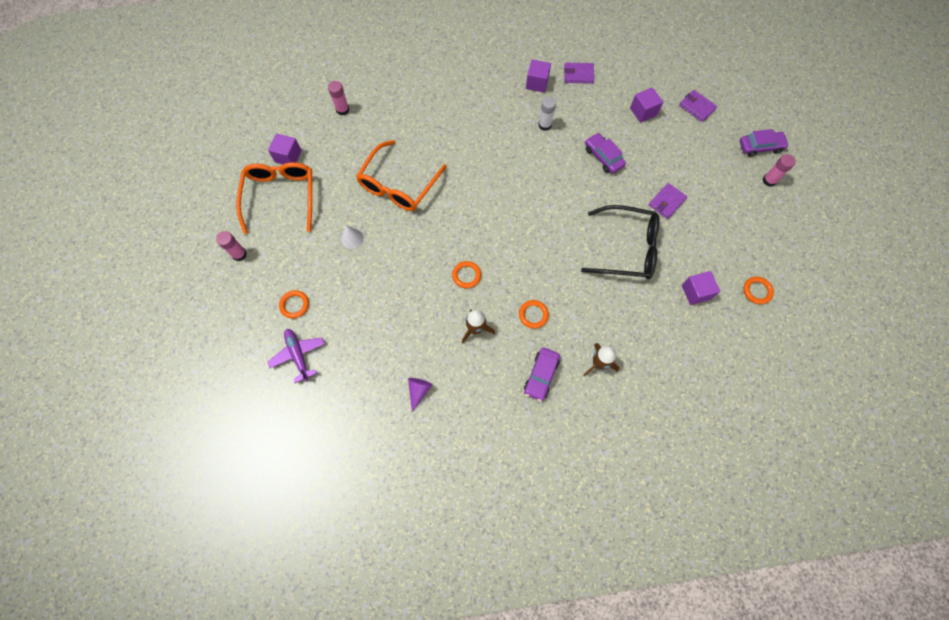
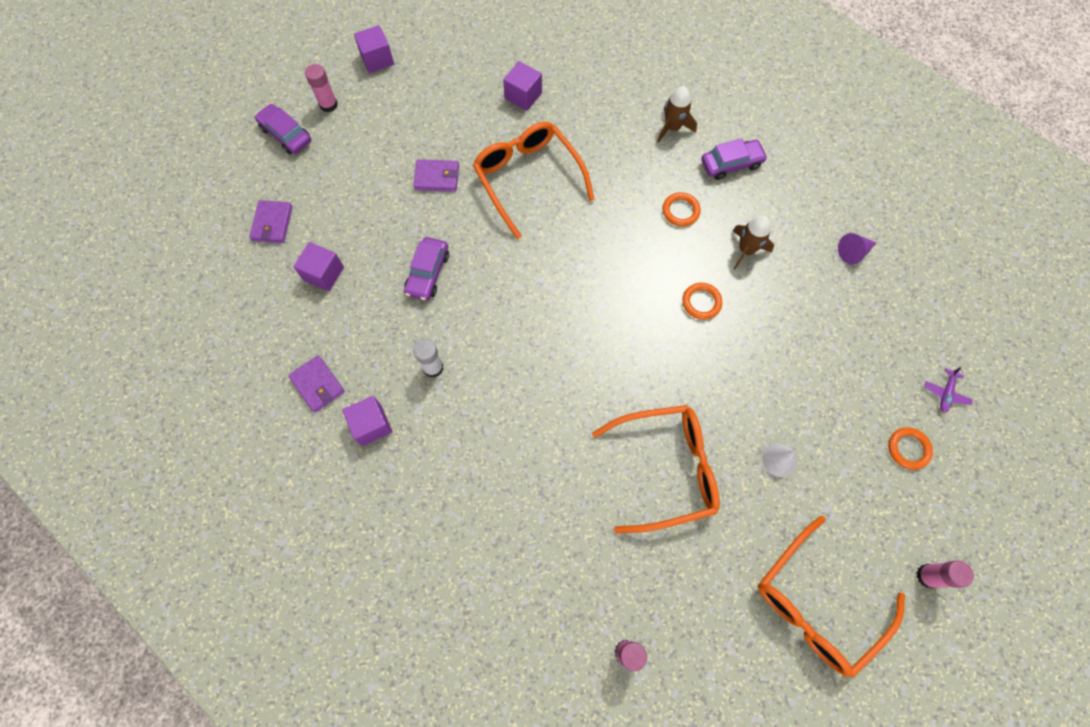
camera: 130 degrees left, 0 degrees up
(288, 156) = (759, 655): purple cube -> purple cube (377, 59)
(298, 355) = (945, 393): purple plane -> purple plane, size x0.60
(626, 248) = (528, 179): black glasses -> orange glasses
(757, 291) = (476, 51): orange ring -> none

